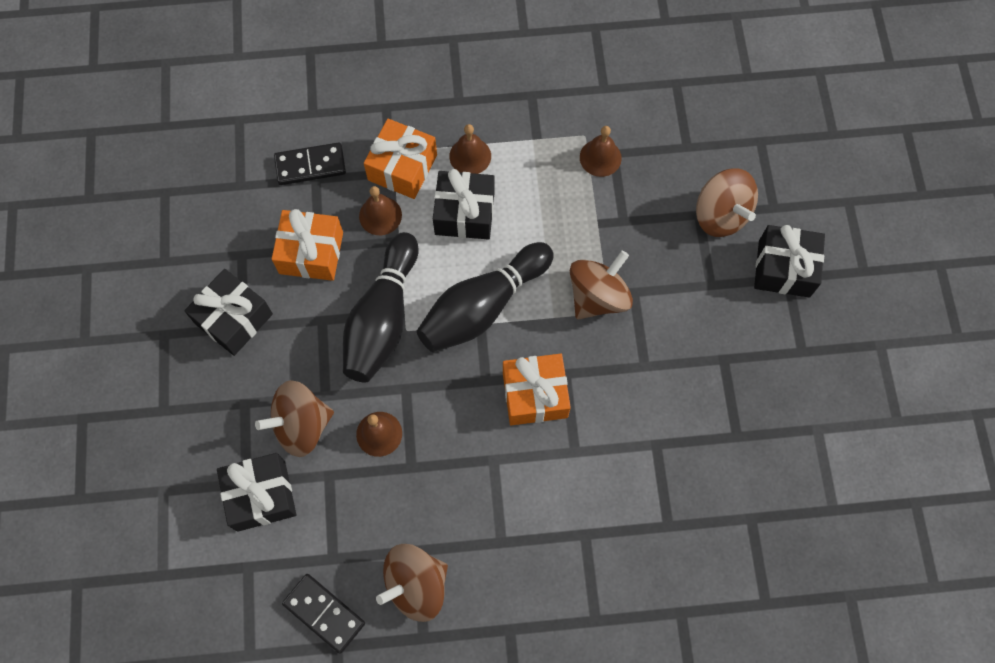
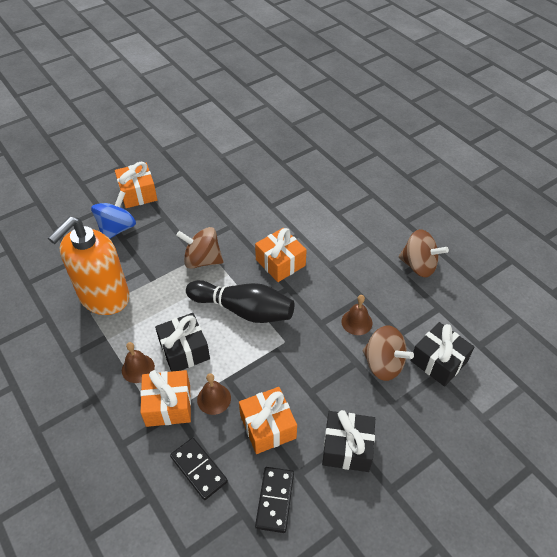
camera: 120 degrees left, 20 degrees down
(324, 613) = (467, 296): black domino -> black domino (274, 500)
(383, 319) = (286, 357): black bowling pin -> none
(600, 157) = (104, 297): brown bell -> orange soap dispenser
(720, 215) = (117, 229): brown spinning top -> blue spinning top
(784, 268) = (138, 193): black gift -> orange gift

